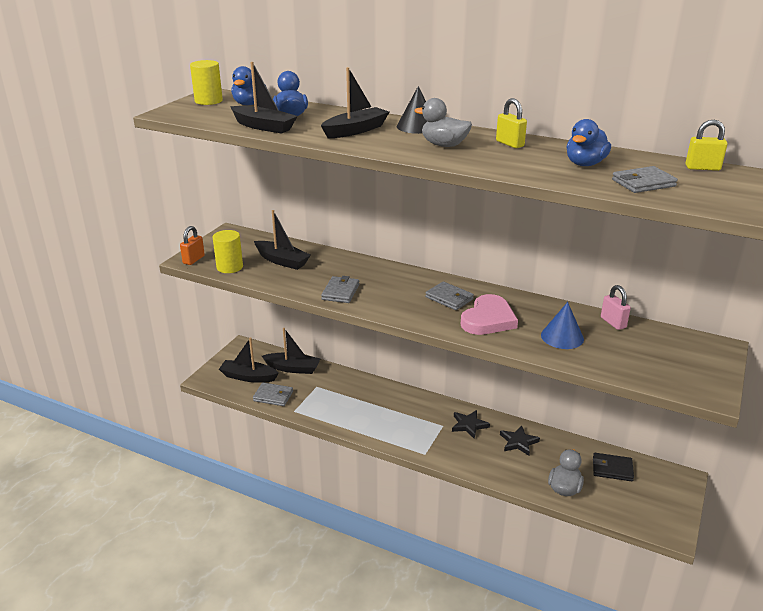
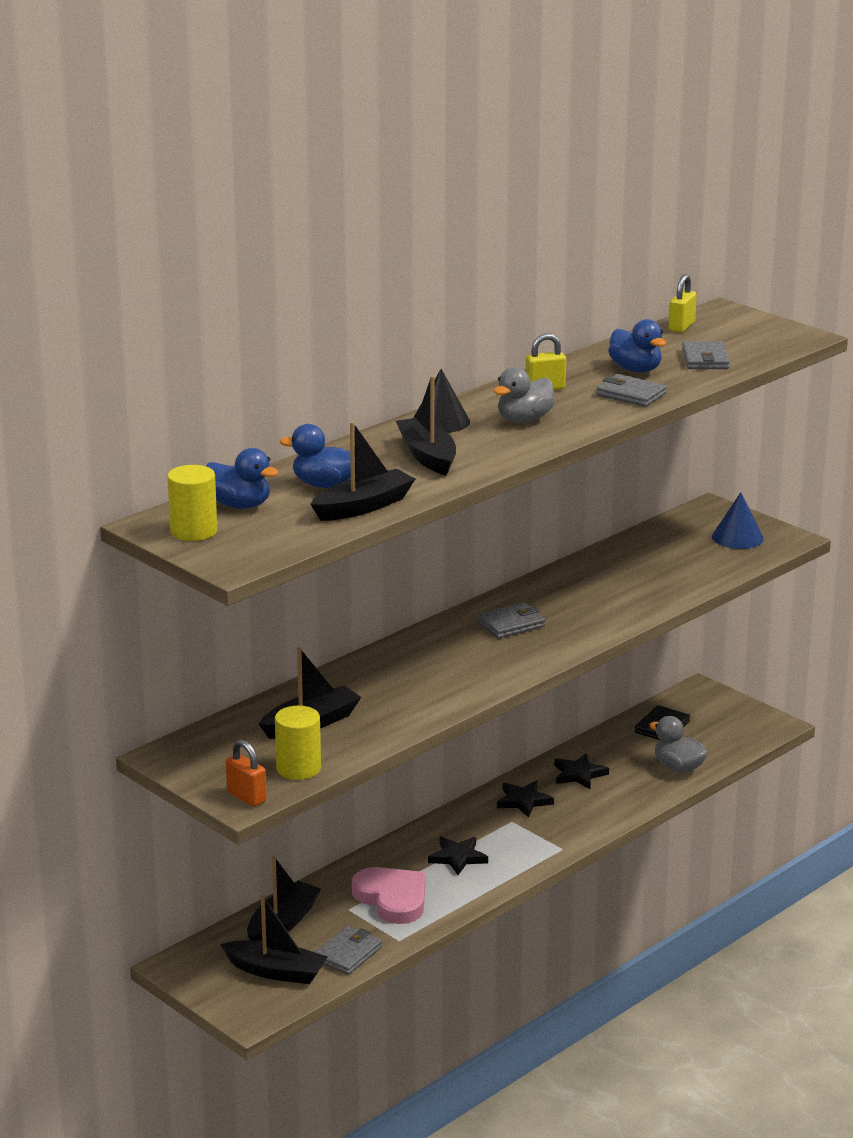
camera: 70 degrees left, 5 degrees down
(248, 377) = (276, 971): black boat -> black boat turned 105 degrees counterclockwise
(340, 292) = (442, 693): grey wallet -> grey wallet (631, 394)
(389, 413) = (458, 857): none -> black star
(488, 319) = (578, 612): pink heart -> pink heart (392, 898)
(562, 337) = (643, 580): blue cone -> blue cone (737, 537)
(613, 323) = (631, 545): pink padlock -> none

